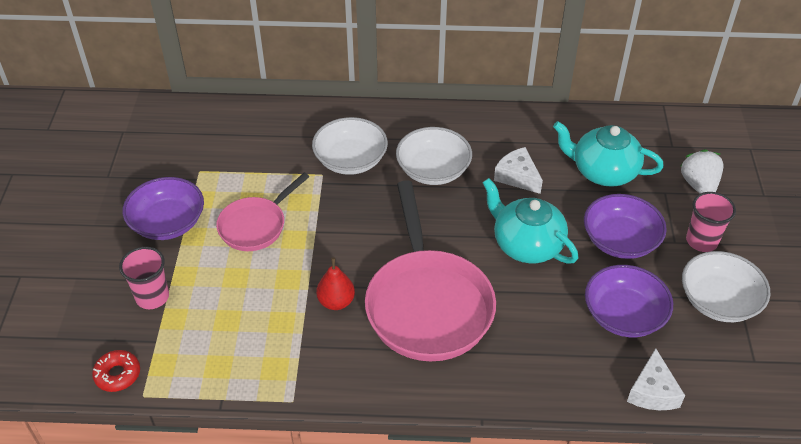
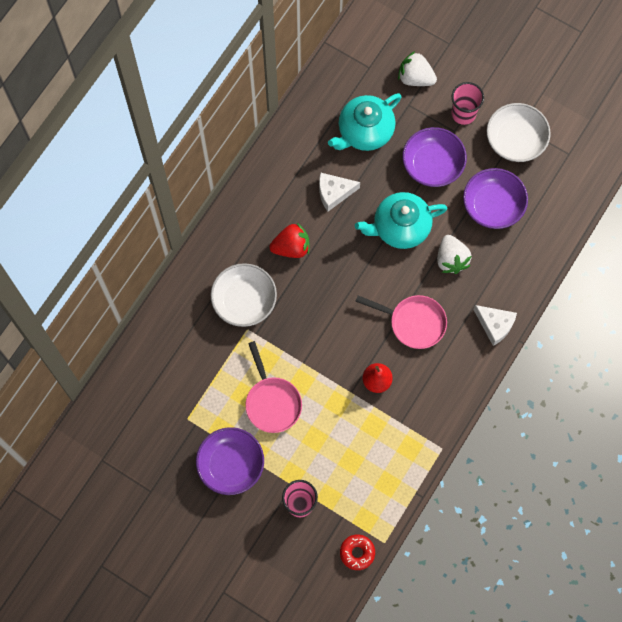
camera: 60 degrees left, 25 degrees up
(428, 304) = (414, 322): pink pan -> pink pan, size x0.56
(433, 170) = (291, 247): white bowl -> red strawberry
(528, 305) = (451, 259): none -> white strawberry
(652, 391) = (556, 228): white cheese -> white cheese (495, 325)

